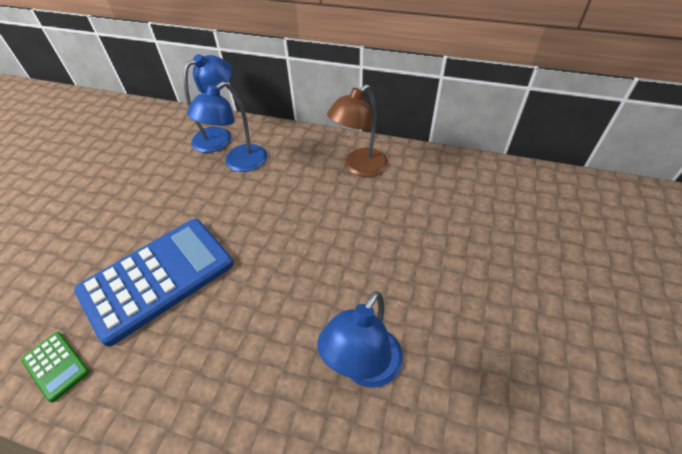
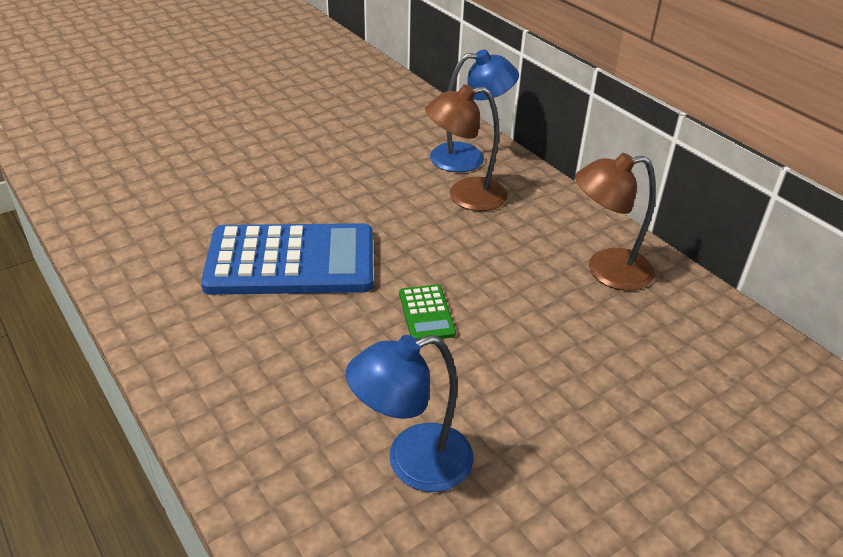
camera: 35 degrees right, 10 degrees down
(56, 365) = (155, 283): green calculator -> green calculator (426, 313)
(239, 163) = (465, 196): blue lamp -> brown lamp

